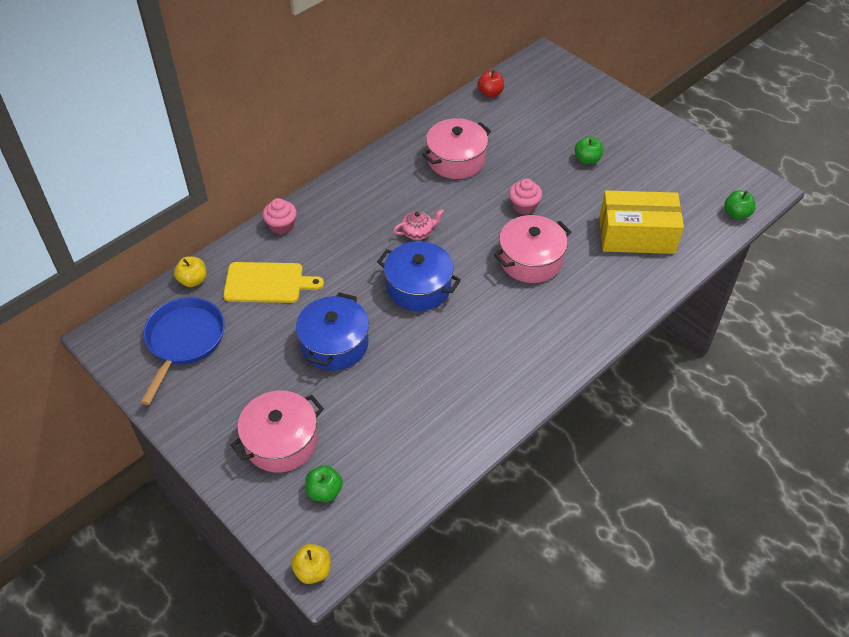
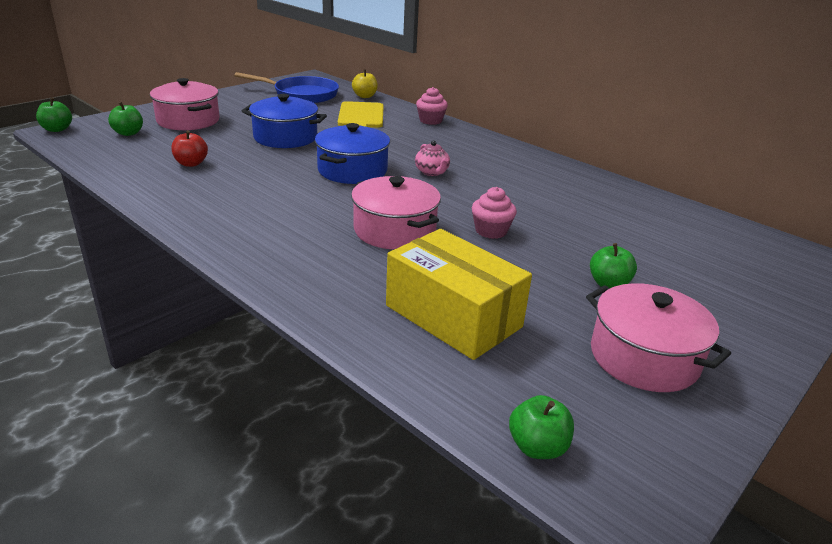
camera: 85 degrees right, 20 degrees down
(313, 570) = (57, 129): yellow apple -> green apple
(456, 160) = (558, 194): pink pot -> pink pot (644, 357)
(490, 93) = (703, 219): red apple -> red apple (191, 163)
(636, 235) = (453, 316): yellow box -> yellow box turned 45 degrees counterclockwise

